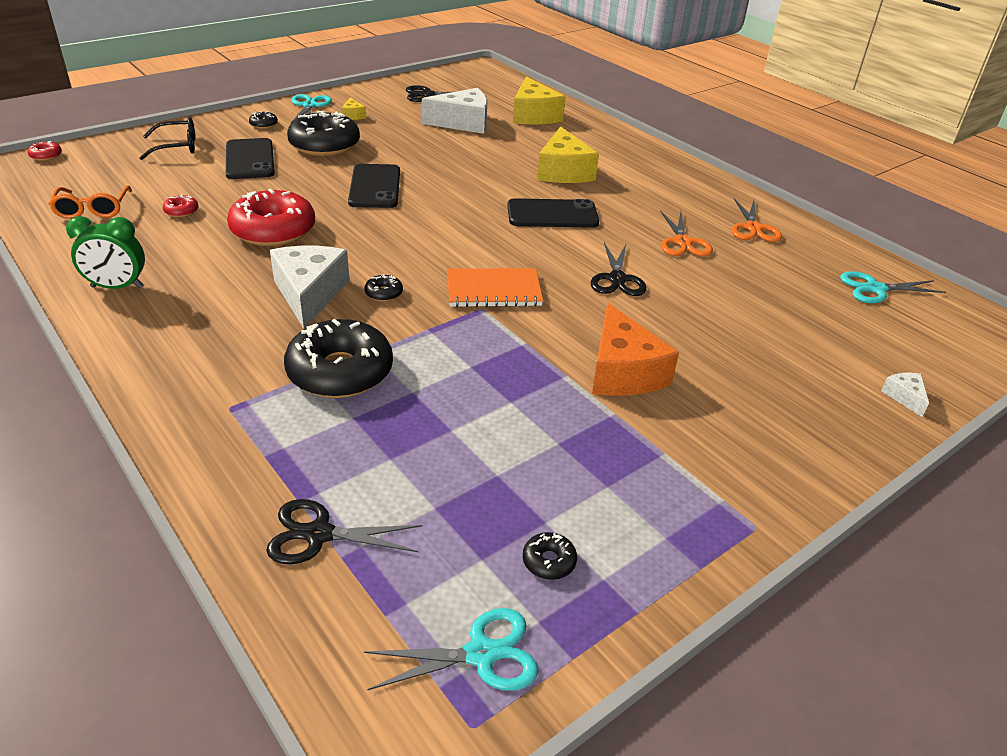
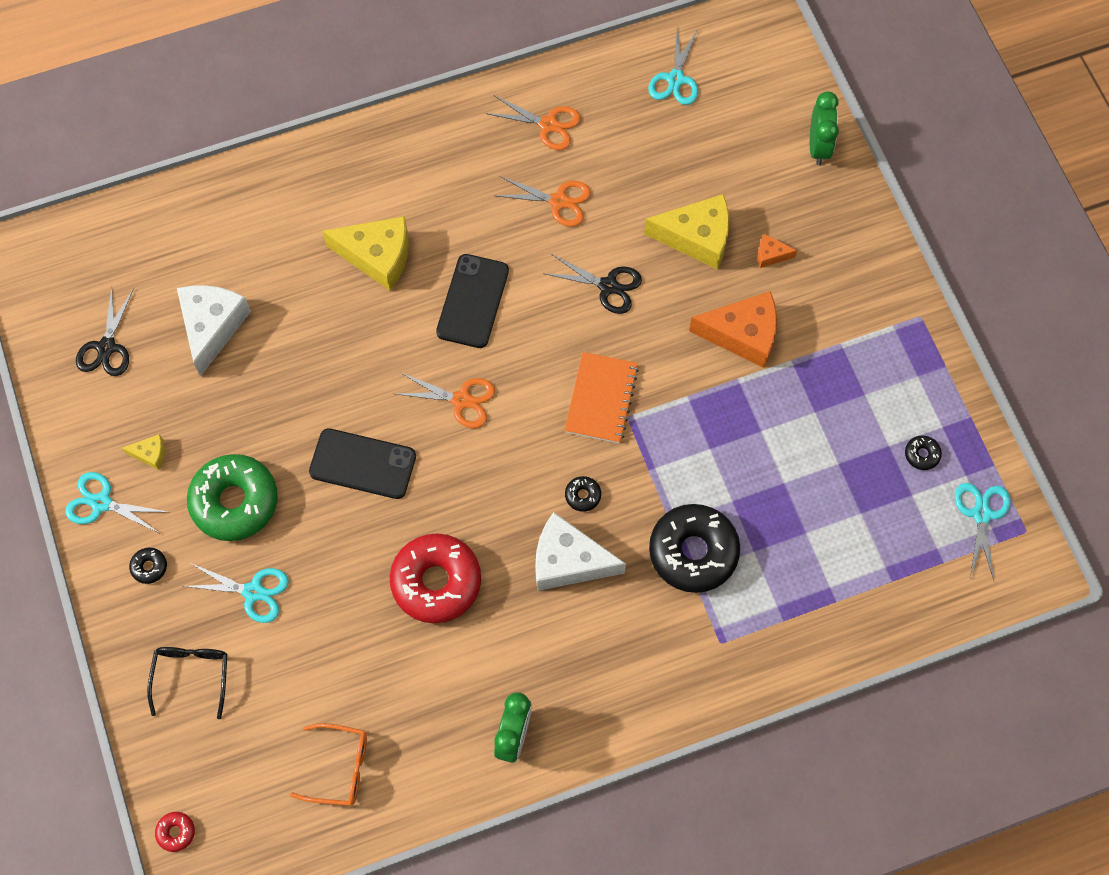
camera: 70 degrees left, 30 degrees up
(181, 211) = (368, 673): red donut -> none
(250, 159) = (253, 592): black phone -> turquoise scissors
(319, 534) = (869, 592): black scissors -> none
(324, 145) = (234, 501): black donut -> green donut
(454, 221) = (461, 400): none -> orange scissors
(533, 115) = (212, 237): yellow cheese -> yellow cheese (696, 238)
(736, 379) = (771, 255): none -> orange cheese
(904, 397) = (818, 147): white cheese -> green clock

